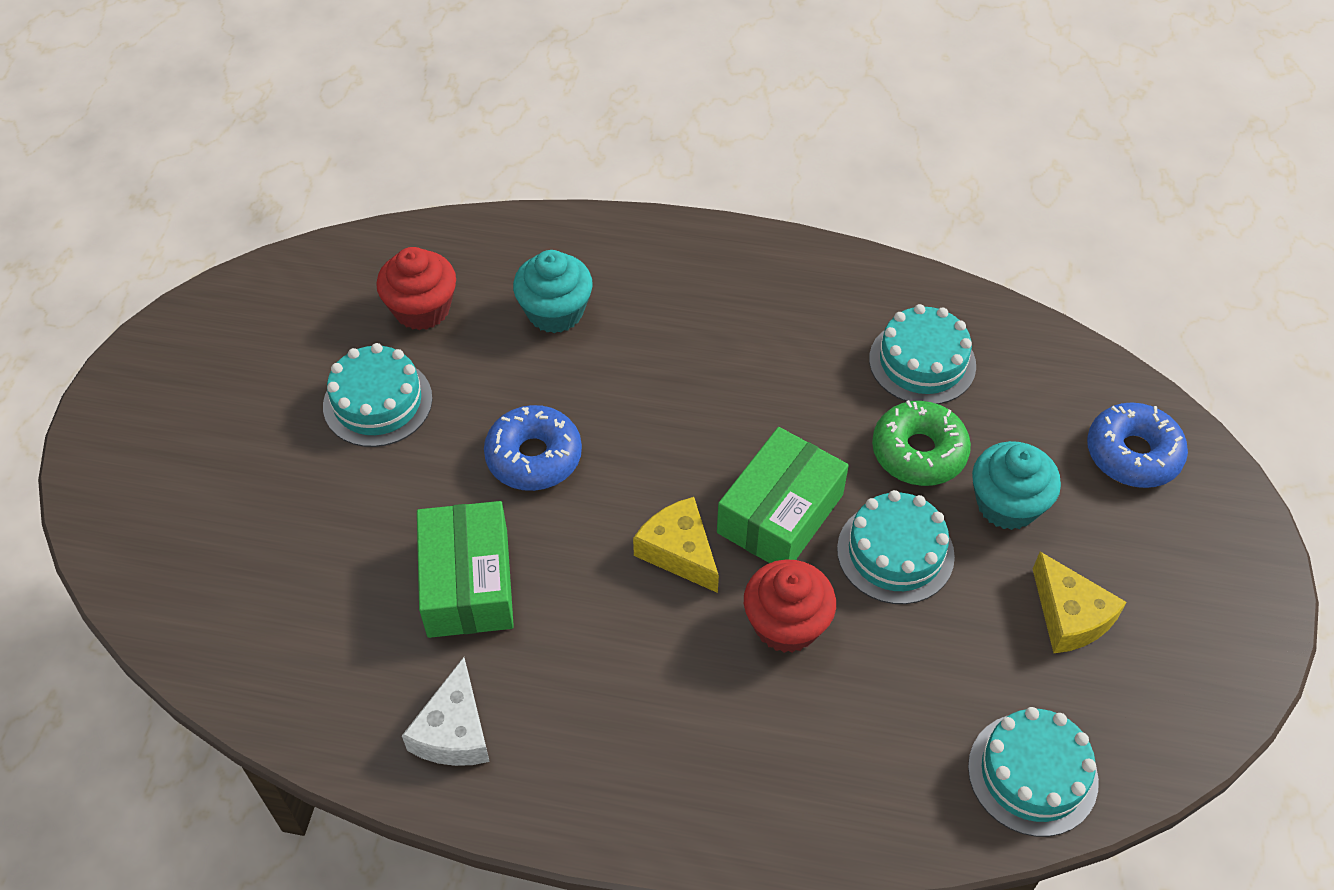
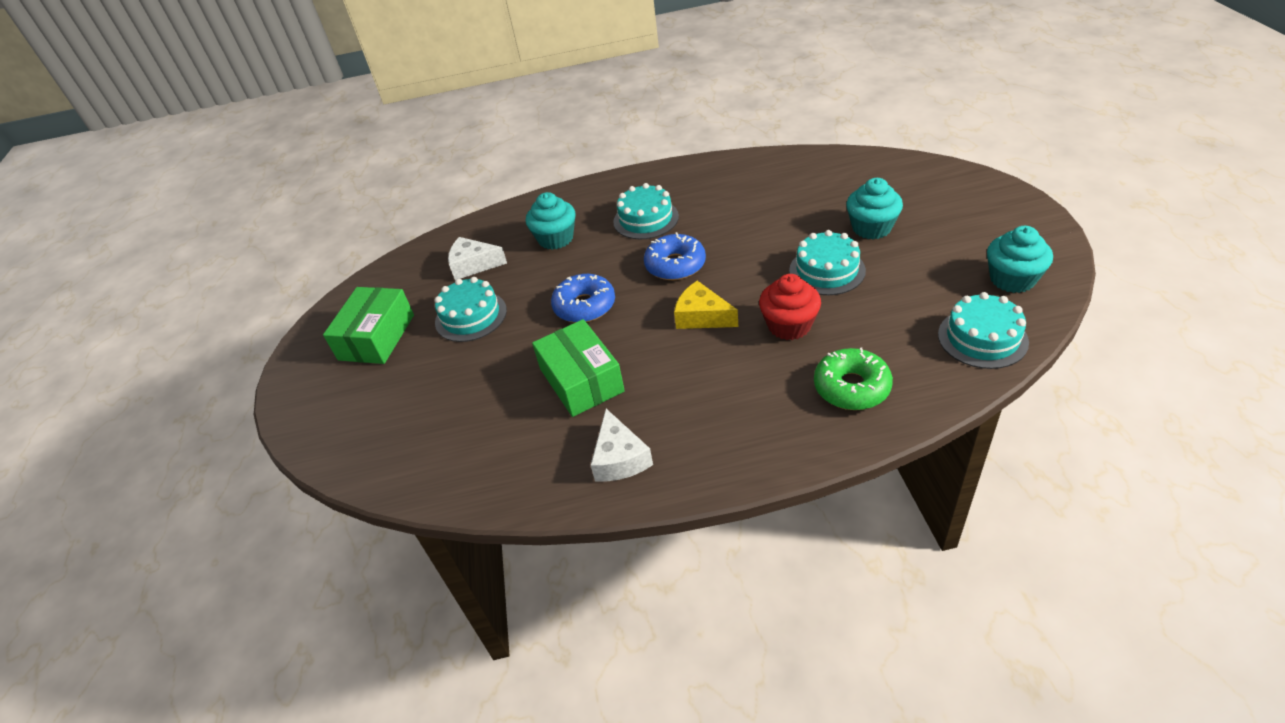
camera: 15 degrees left, 10 degrees down
(422, 309) = (473, 265): red cupcake -> white cheese
(780, 513) = (749, 278): green box -> green box (377, 337)
(919, 452) = (806, 224): green donut -> green donut (851, 387)
(922, 362) = (779, 187): turquoise cake -> turquoise cake (646, 219)
(1069, 616) = (944, 261): yellow cheese -> none
(1132, 454) = (920, 184): blue donut -> blue donut (675, 265)
(1144, 694) = (1012, 279): none -> turquoise cupcake

